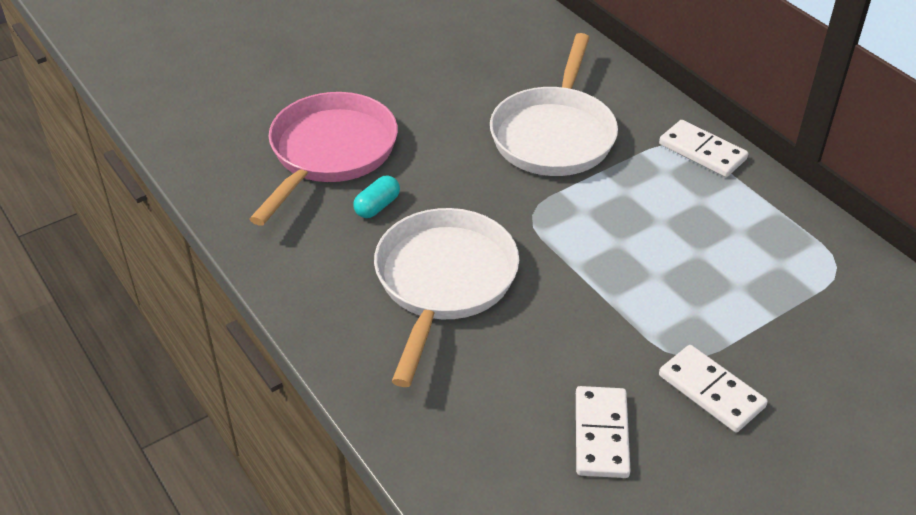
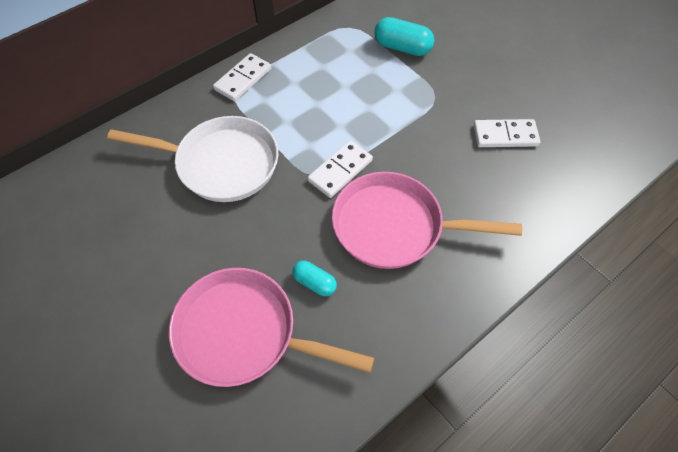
camera: 95 degrees left, 15 degrees up
(444, 282) = (394, 226): white pan -> pink pan
(711, 391) = (459, 86): white domino -> white domino (340, 170)
(797, 328) = (402, 47): none -> turquoise capsule

